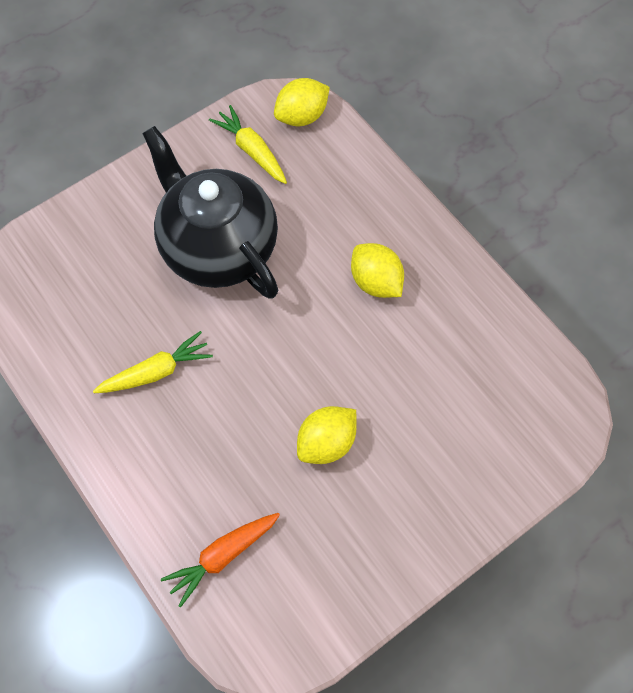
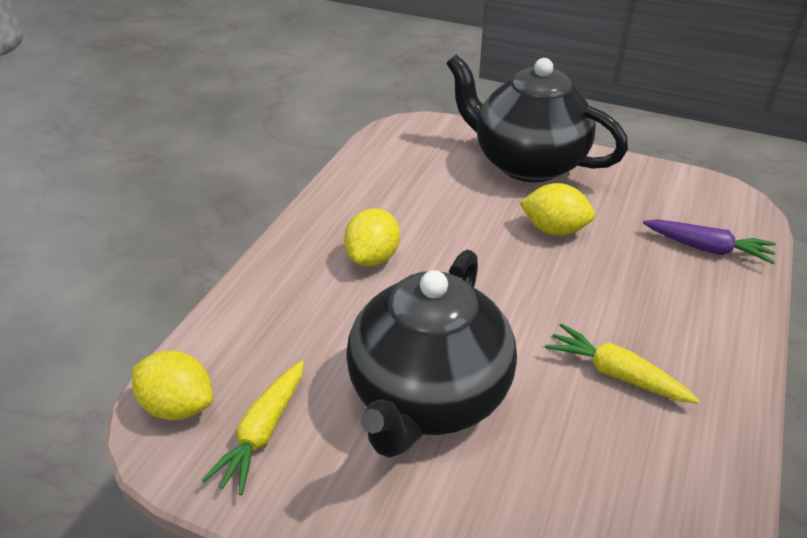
camera: 120 degrees left, 25 degrees down
(223, 556) = (707, 248): orange carrot -> purple carrot
(441, 492) = (526, 163): none -> black teapot

